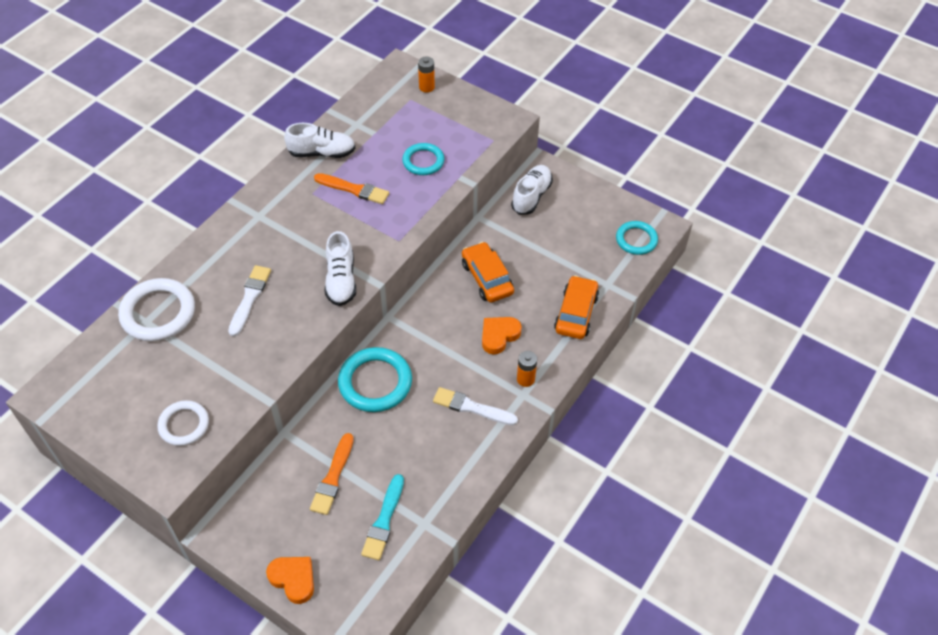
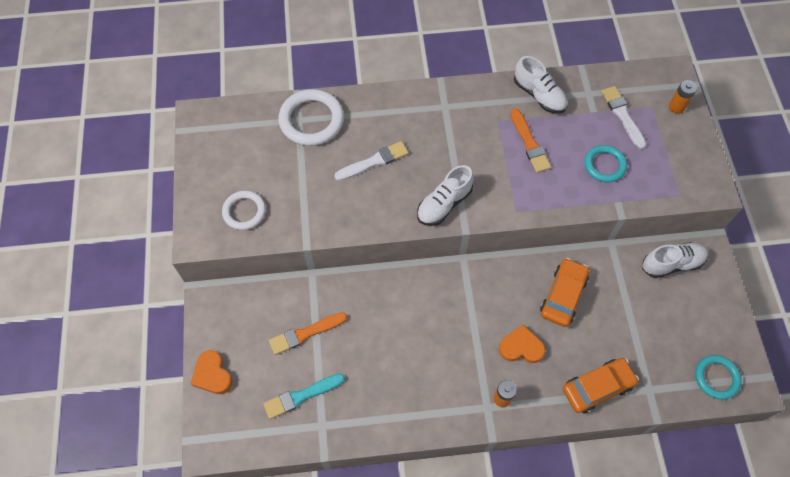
camera: 50 degrees right, 10 degrees up
(293, 579) = (212, 375): orange heart -> orange heart turned 150 degrees clockwise
(375, 382) = (402, 296): turquoise ring -> none
(472, 407) = (442, 379): white brush -> white brush (622, 115)

